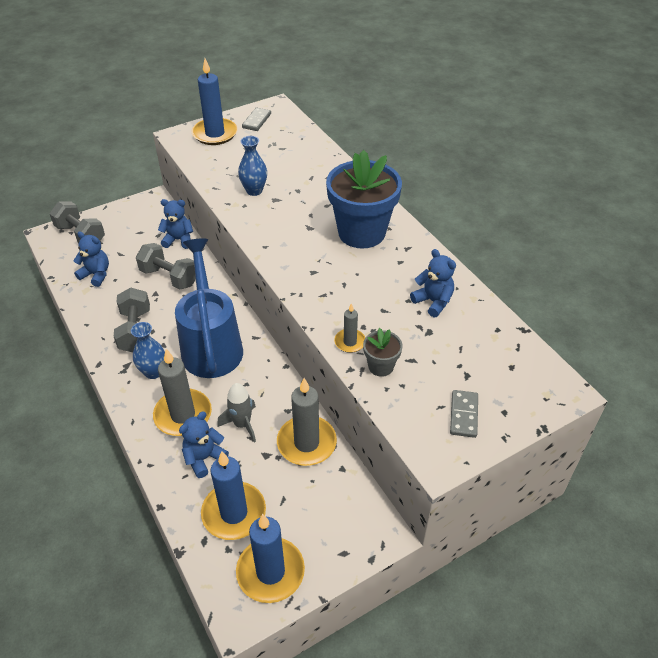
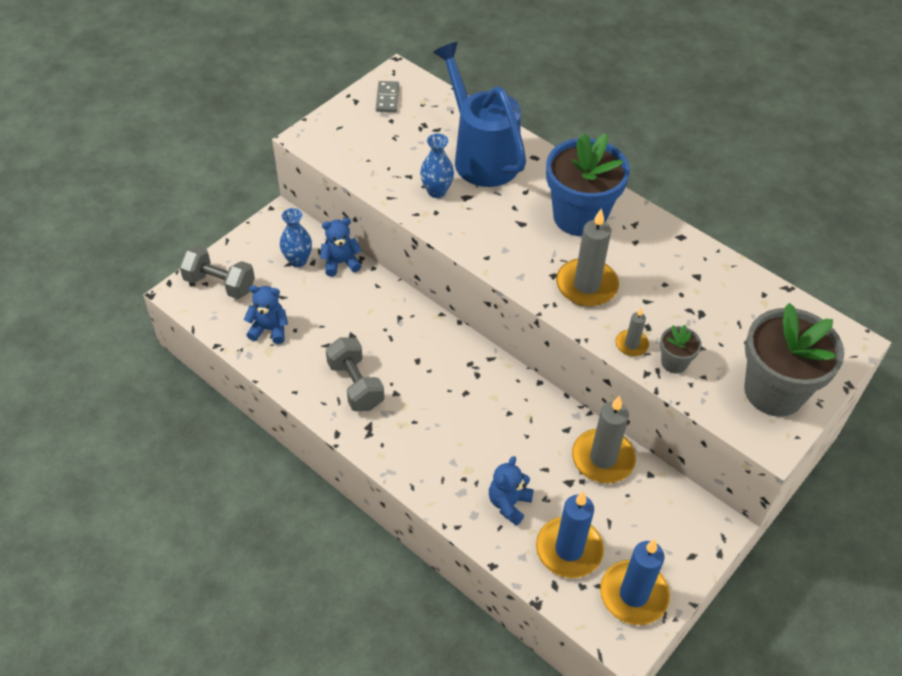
camera: 20 degrees left, 5 degrees up
(153, 372) = (403, 426): blue vase -> blue vase (298, 260)
(169, 277) = (356, 311): grey dumbbell -> none
(183, 415) = (461, 464): grey candle -> grey candle (586, 285)
(211, 345) = (449, 380): blue watering can -> blue watering can (481, 156)
(215, 134) = (348, 126): blue candle -> none
(242, 424) = (528, 457): grey rocket -> none
(433, 301) = (690, 279): blue teddy bear -> none
(464, 415) = (774, 391): grey domino -> grey flower pot

